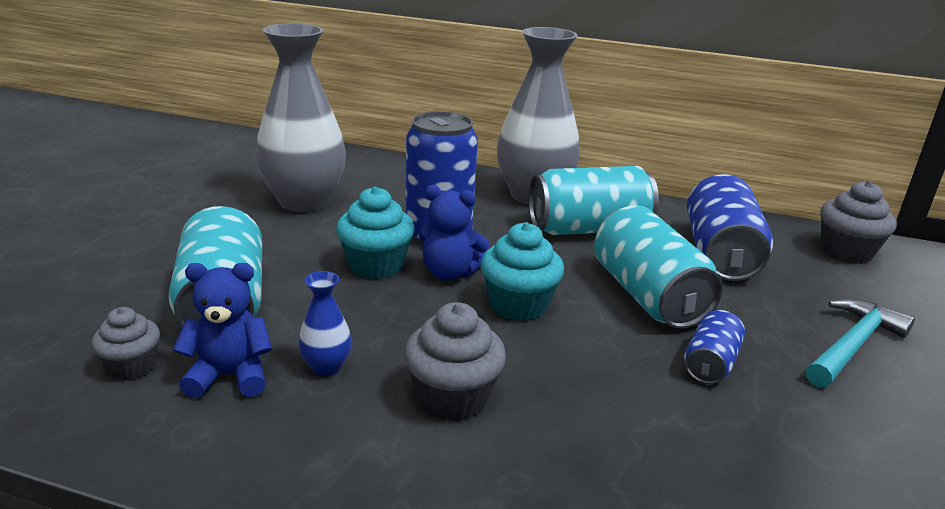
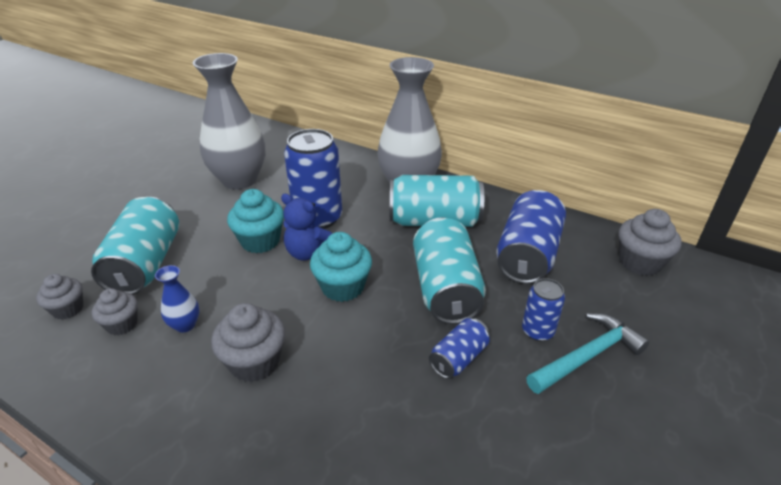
camera: 15 degrees right, 10 degrees up
(230, 376) = (122, 324): blue teddy bear -> grey cupcake
(782, 327) = (537, 331): none -> blue can

